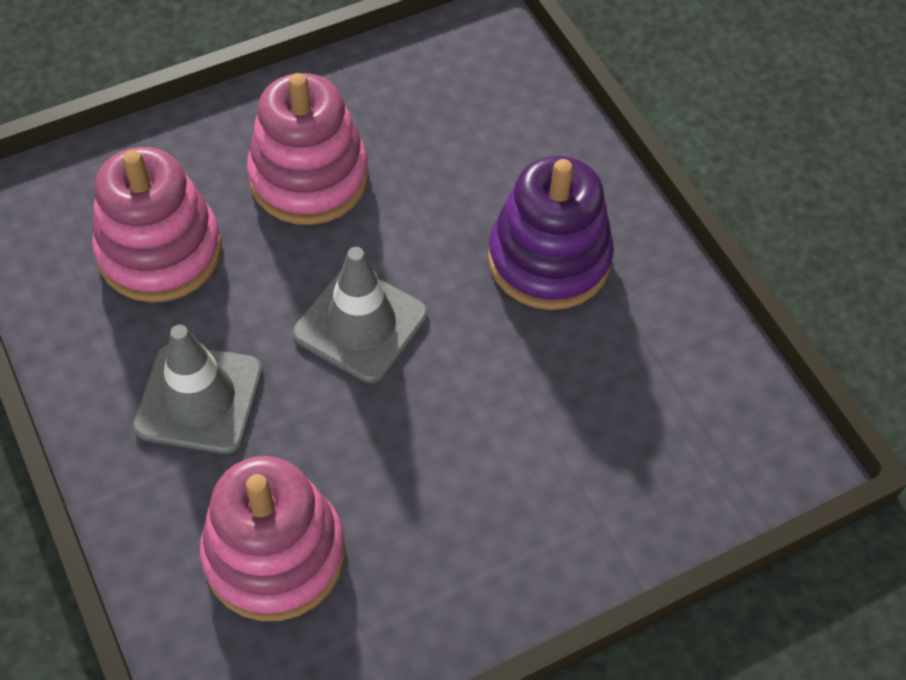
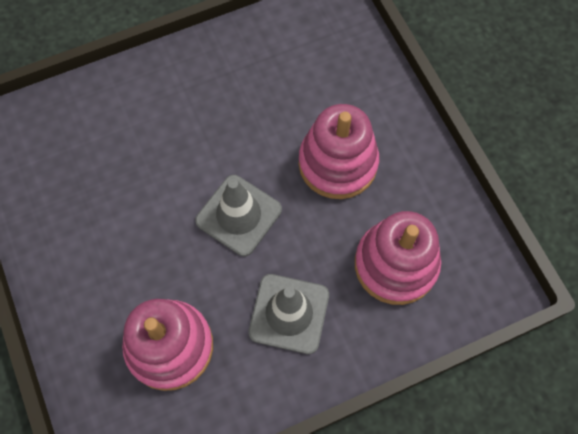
camera: 85 degrees left, 10 degrees up
(309, 178) = (117, 247): pink stacking toy -> pink stacking toy (337, 163)
(549, 259) = (198, 105): purple stacking toy -> none

